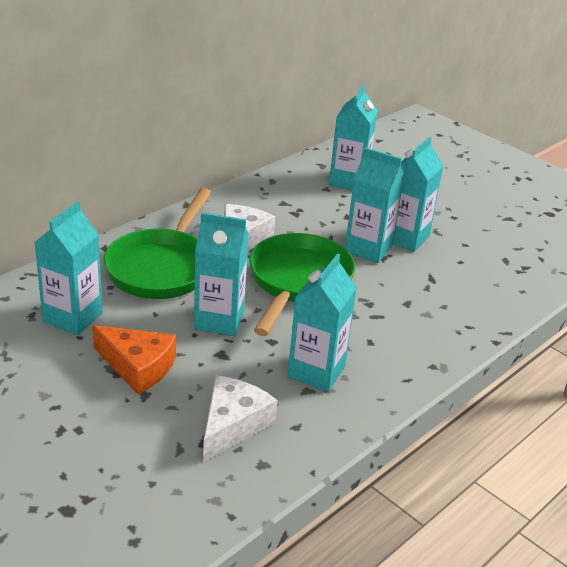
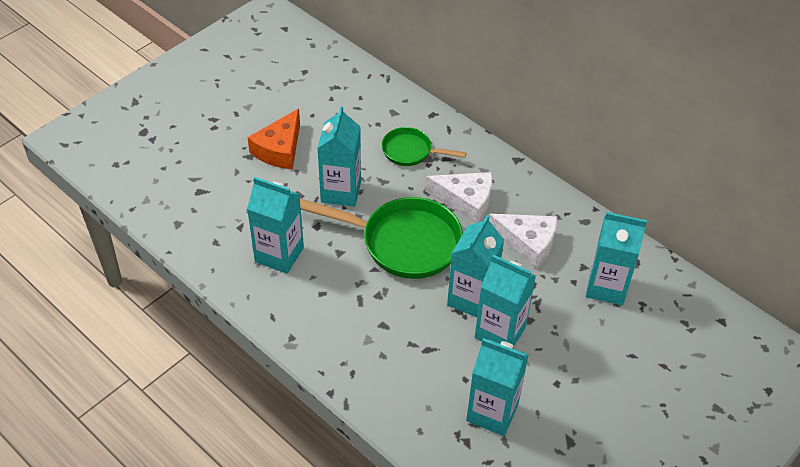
camera: 90 degrees right, 15 degrees up
(73, 317) = (335, 108): turquoise carton -> turquoise carton (492, 412)
(162, 267) = (411, 151): green pan -> green pan, size x0.54
(232, 424) = (217, 205): white cheese -> white cheese (527, 243)

